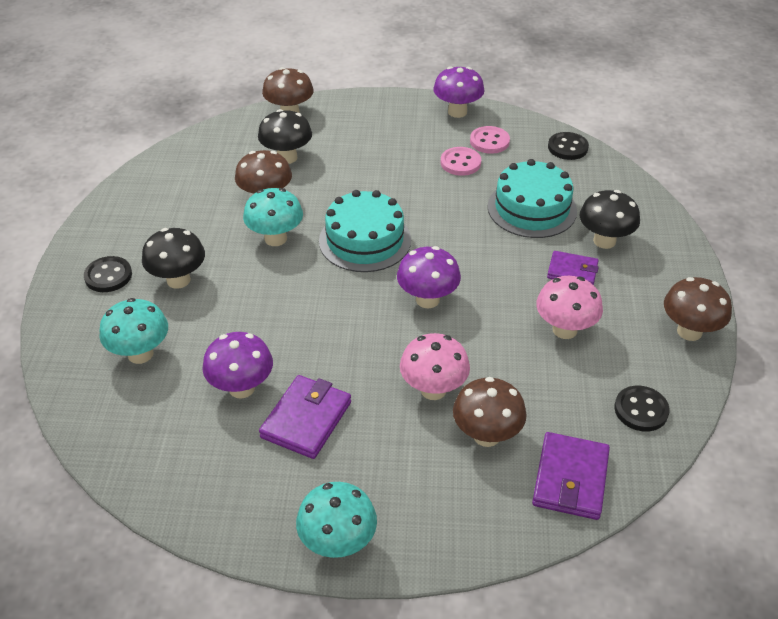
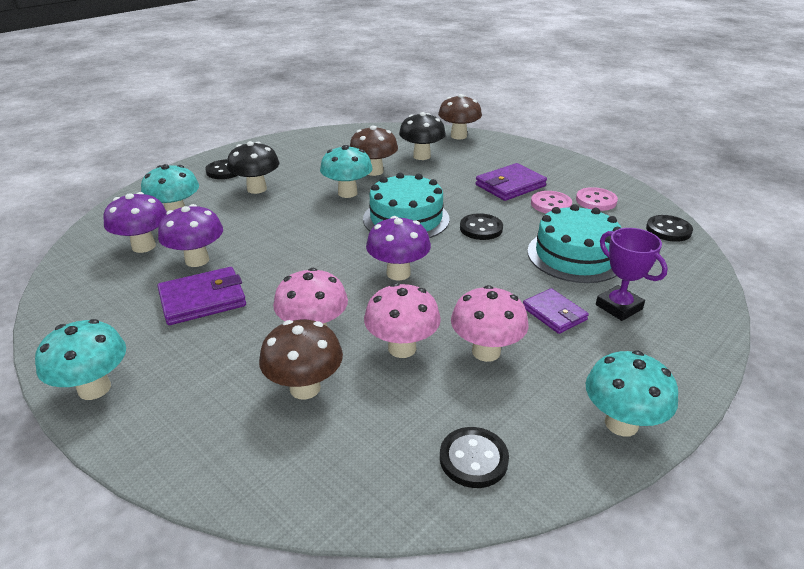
camera: 40 degrees right, 10 degrees down
(436, 218) = (481, 228): none -> black button
(457, 112) = (592, 175): purple mushroom -> purple mushroom (143, 246)
(510, 362) = (402, 348): none -> pink mushroom
(570, 479) = (323, 470): purple wallet -> purple wallet (510, 185)
(604, 241) = (618, 307): black mushroom -> purple trophy
(689, 331) = (621, 423): brown mushroom -> turquoise mushroom

